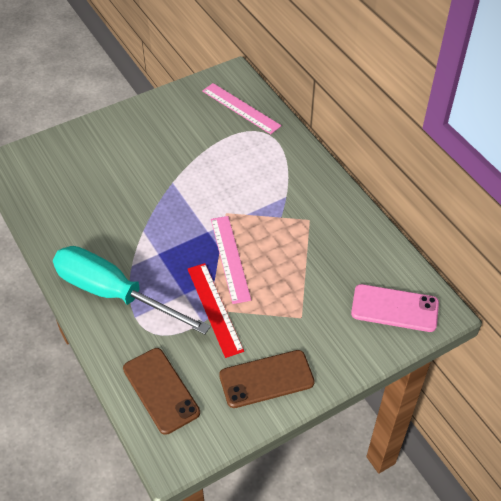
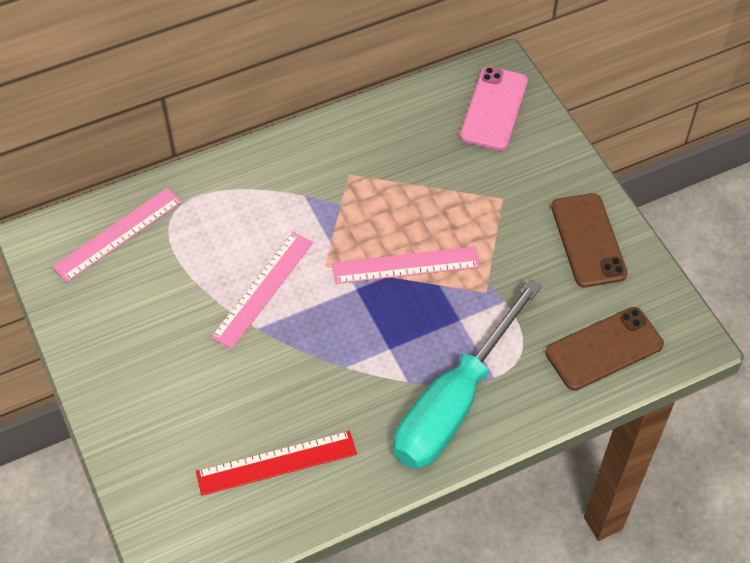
camera: 85 degrees left, 5 degrees up
(203, 182) = (263, 289): none -> pink ruler
(214, 309) = (485, 287): red ruler -> red ruler (276, 463)

